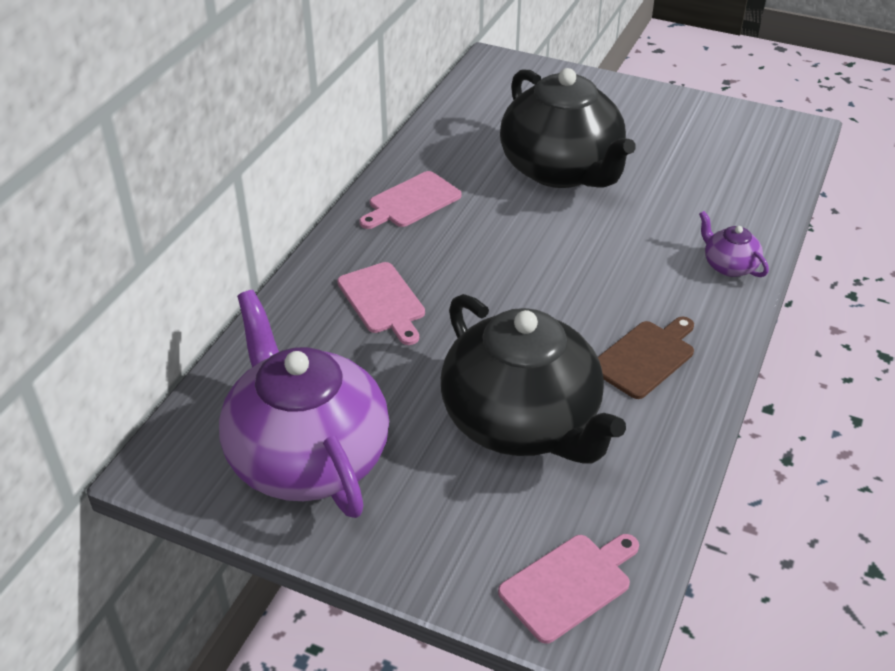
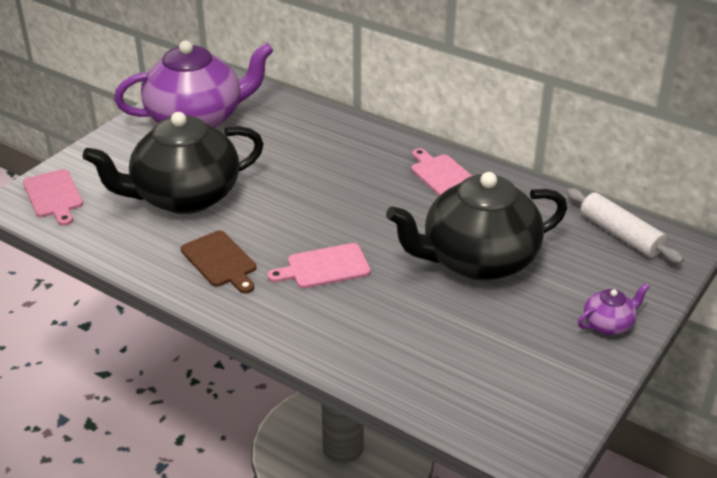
camera: 100 degrees right, 5 degrees down
(383, 301) = (326, 154): pink cutting board -> pink cutting board (324, 267)
(486, 92) = (620, 235): none -> white rolling pin
(729, 266) = (311, 332): purple teapot -> purple teapot (608, 324)

